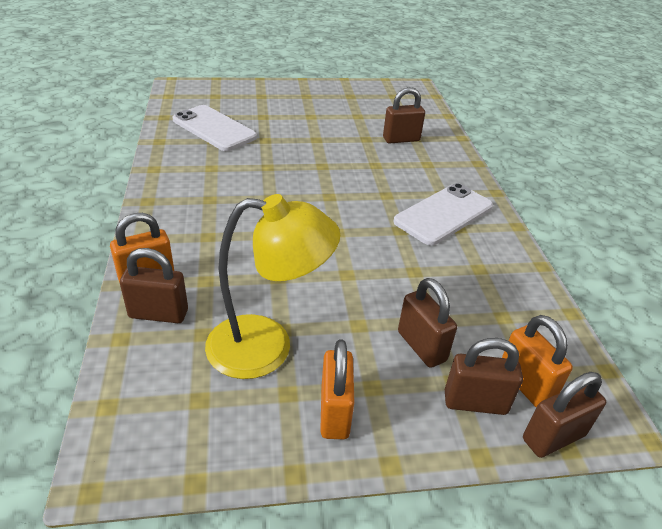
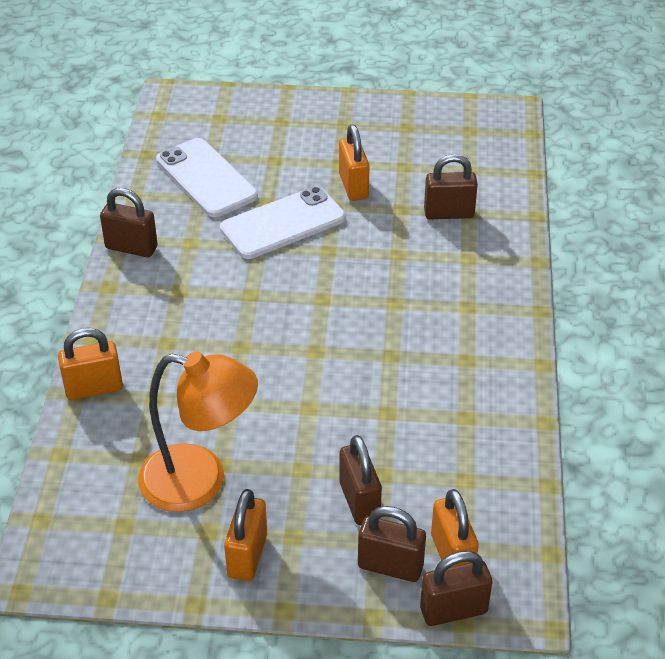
camera: 15 degrees right, 5 degrees up
(158, 314) = (100, 432): brown padlock -> brown padlock (131, 247)
(267, 347) = (200, 482): yellow lamp -> orange lamp
(326, 128) = (353, 186): none -> orange padlock
(443, 214) = (455, 338): white phone -> white phone (283, 223)

